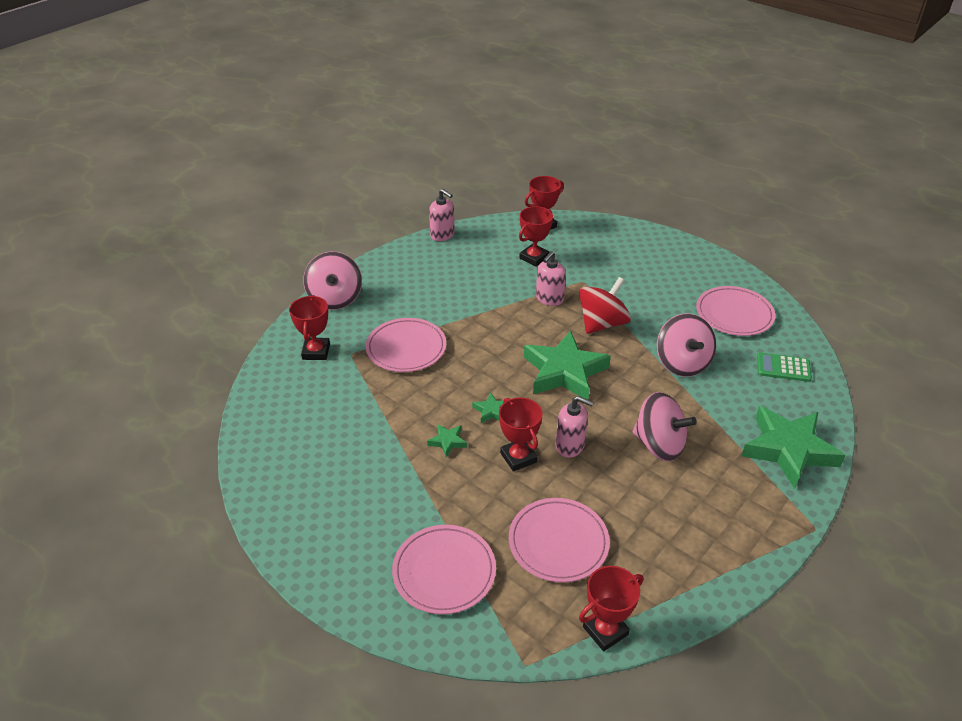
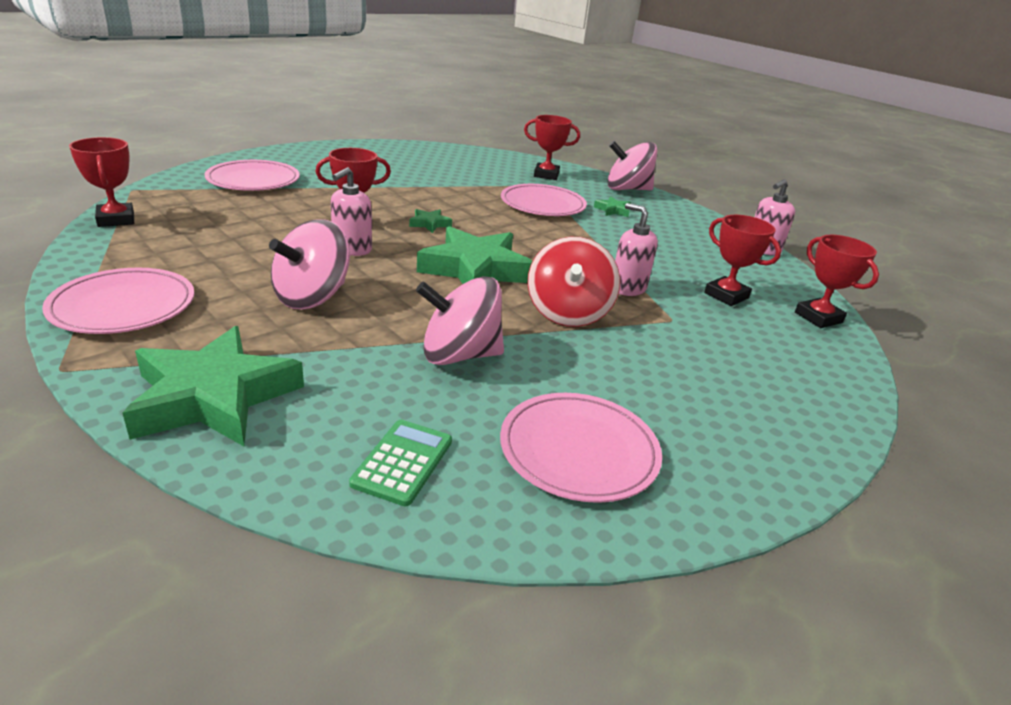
camera: 95 degrees right, 10 degrees down
(447, 441) = (399, 201): green star -> green star (613, 210)
(558, 542) = (233, 221): pink plate -> pink plate (123, 306)
(602, 323) = (568, 313): red spinning top -> red spinning top turned 45 degrees clockwise

